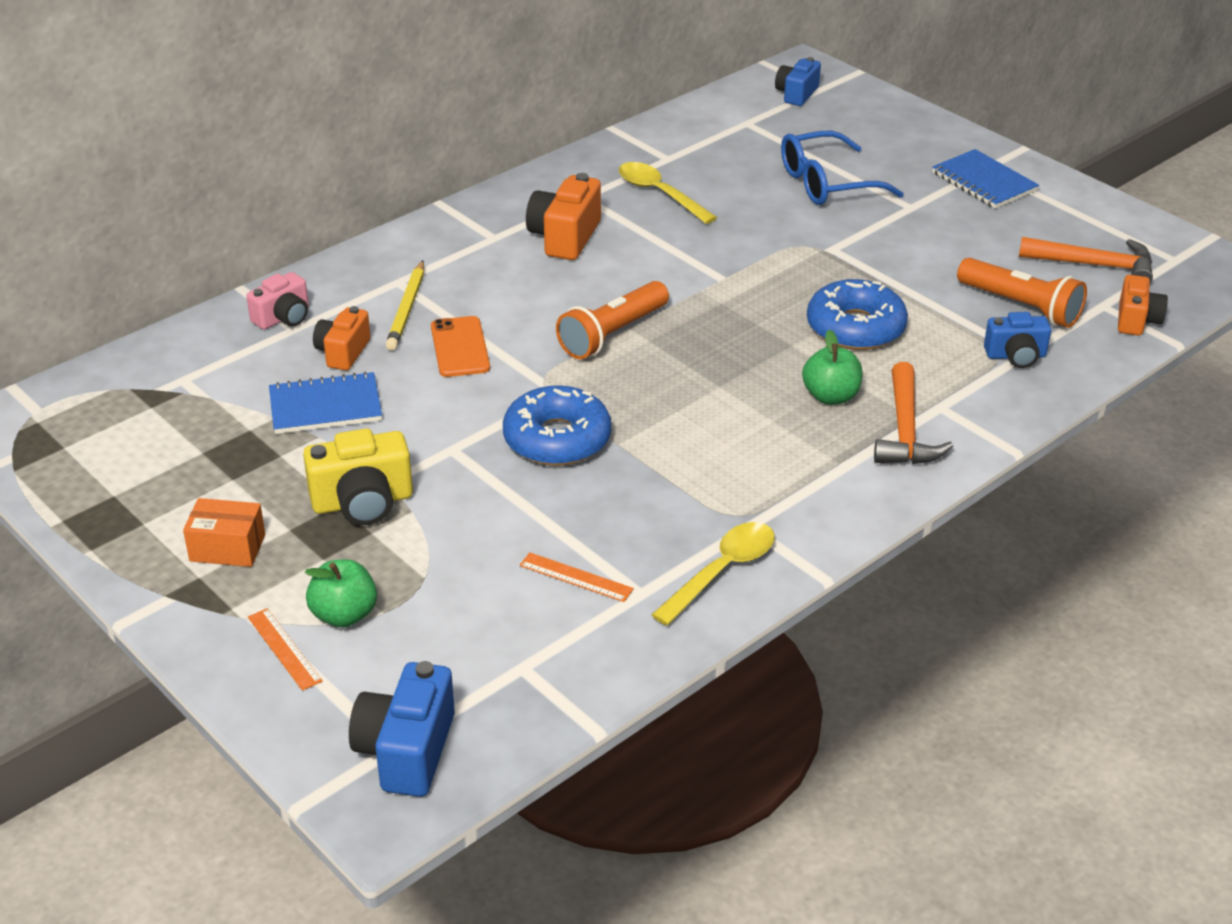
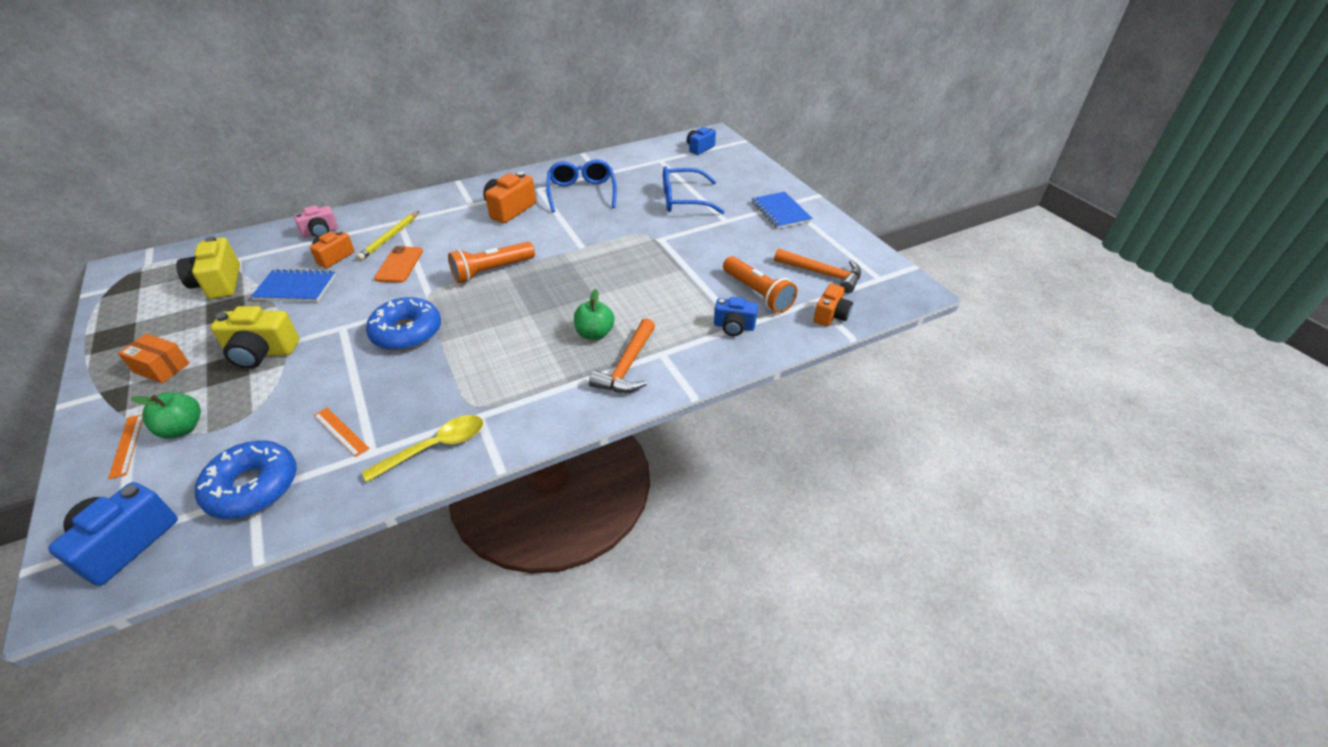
camera: 15 degrees right, 5 degrees up
(191, 419) = (218, 283): none -> yellow camera
(660, 194) = (582, 193): yellow spoon -> blue glasses
(855, 328) = (641, 290): blue donut -> blue donut (253, 487)

